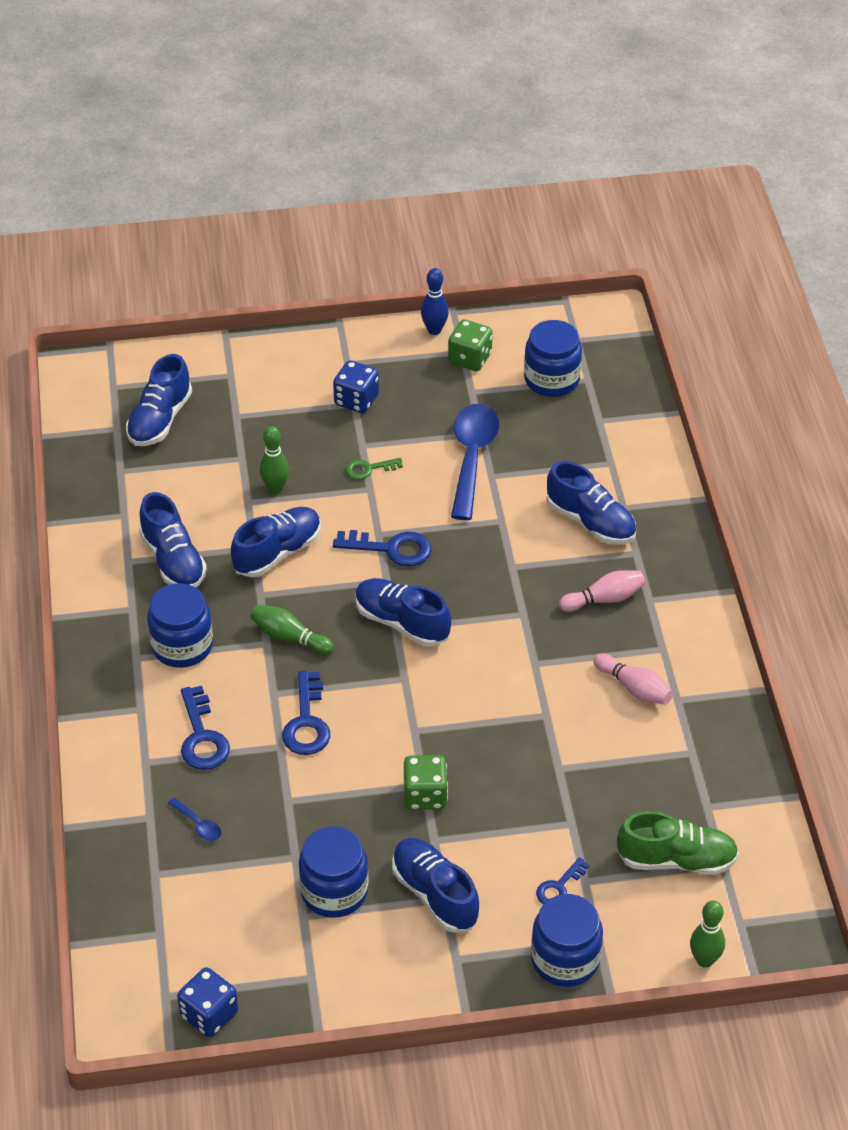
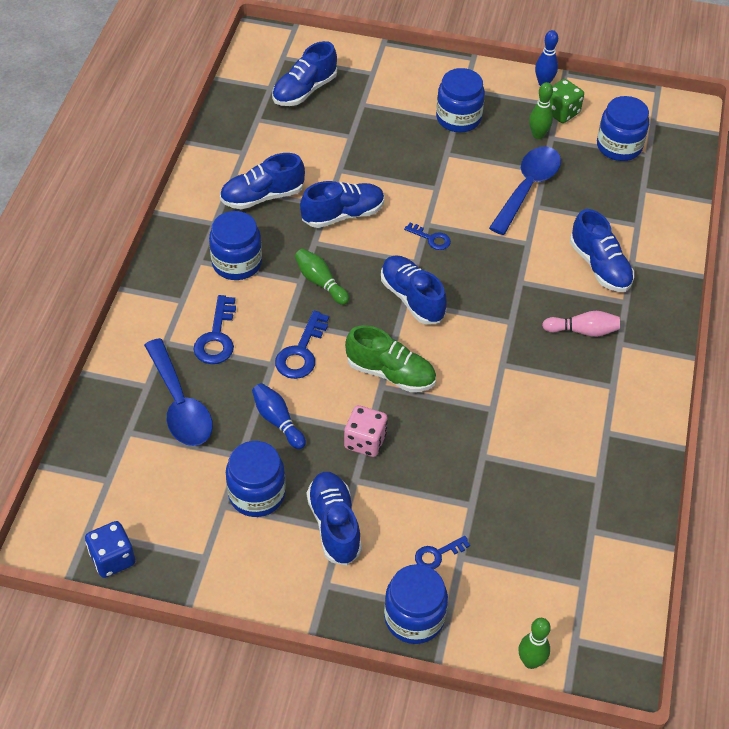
camera: 20 degrees right, 5 degrees up
(173, 560) = (262, 196): blue shoe -> blue shoe turned 75 degrees clockwise
(198, 824) = (180, 404): blue spoon -> blue spoon, size x2.44
(275, 488) = (365, 166): green bowling pin -> green bowling pin (538, 135)
(318, 806) = (278, 421): none -> blue bowling pin
(356, 400) = (458, 118): blue dice -> blue jar
(368, 469) = (443, 172): green key -> none
(391, 549) = (431, 238): blue key -> blue key, size x0.61
(425, 795) = (365, 441): green dice -> pink dice
(634, 688) = (574, 411): pink bowling pin -> none
(676, 860) = (545, 566): green shoe -> green shoe (390, 373)

